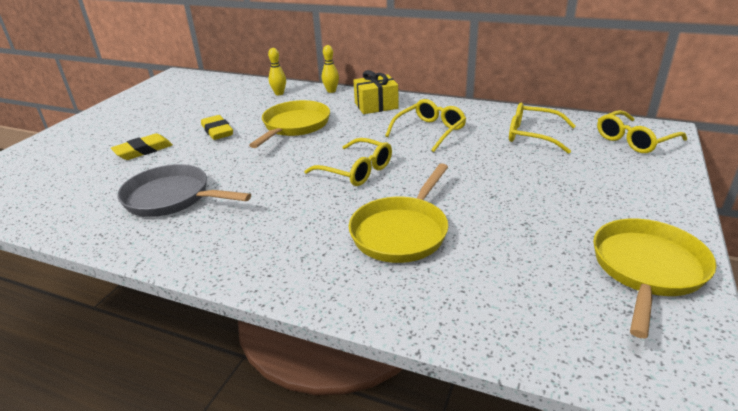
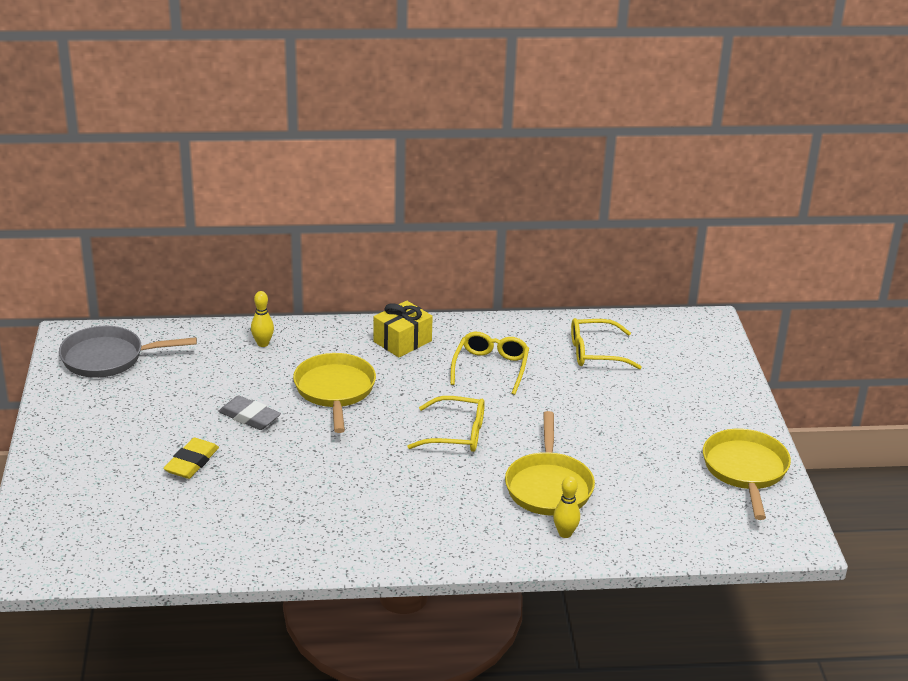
camera: 30 degrees left, 0 degrees up
(172, 198) = (300, 508): grey pan -> grey pan (108, 358)
(217, 131) = (249, 417): yellow eraser -> grey eraser
(331, 91) = (326, 327): yellow bowling pin -> yellow bowling pin (565, 533)
(634, 140) = (689, 340): yellow glasses -> none

